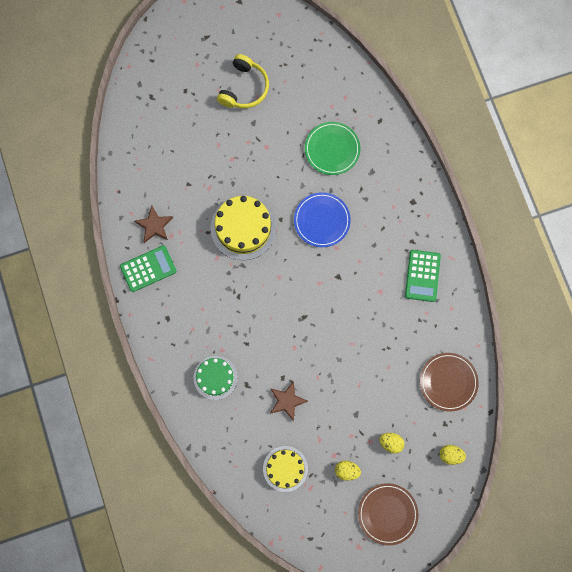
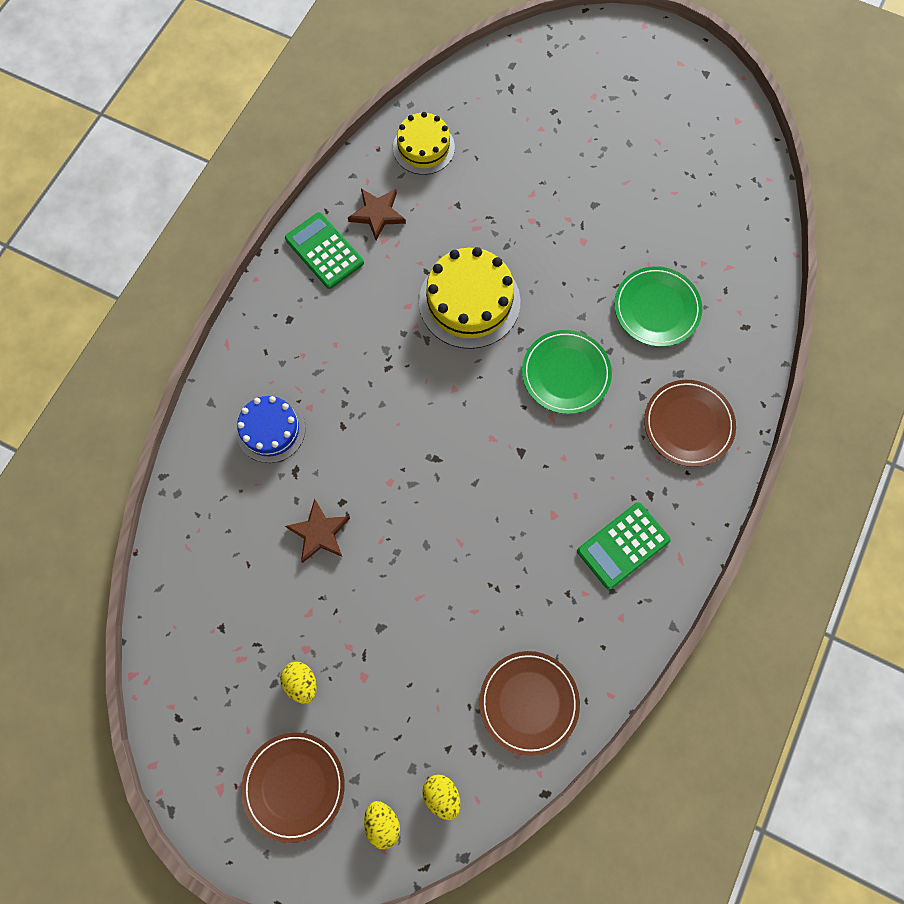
camera: 45 degrees right, 5 degrees down
(148, 269) = (324, 251): green calculator -> green calculator turned 150 degrees counterclockwise
(215, 377) = (271, 430): green cake -> blue cake
(244, 88) = (621, 161): yellow headphones -> none
(285, 468) = (237, 607): yellow cake -> yellow cake (423, 147)
(322, 220) = (565, 373): blue plate -> green plate
(391, 442) = (386, 703): yellow egg -> yellow egg (382, 822)
(398, 192) = (688, 424): none -> brown plate

